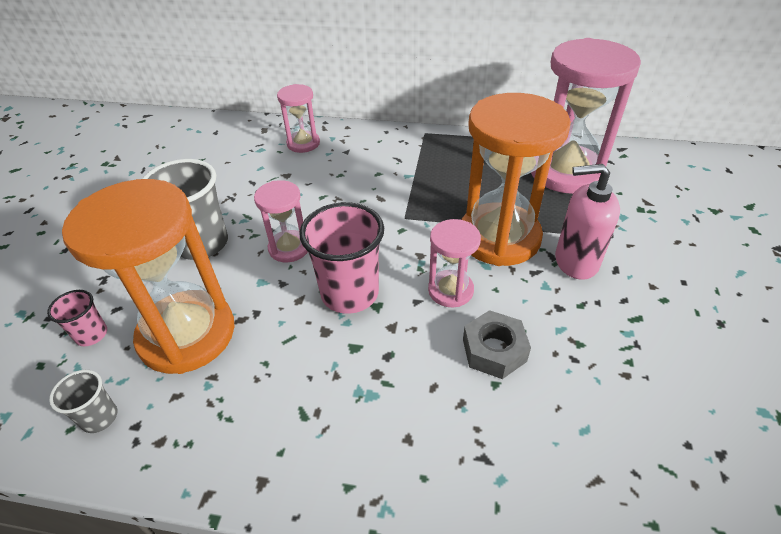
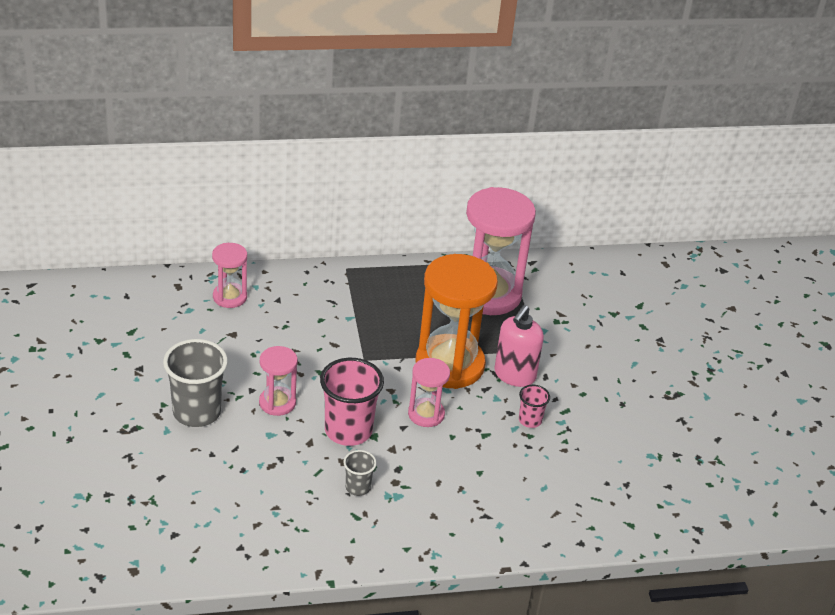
camera: 25 degrees left, 5 degrees down
(92, 335) = (156, 499): pink cup -> pink cup (530, 420)
(100, 418) = (210, 548): grey cup -> grey cup (358, 487)
(187, 334) = (235, 483): orange hourglass -> none
(494, 350) = (472, 451): grey nut -> none
(575, 262) = (514, 375): pink soap dispenser -> pink soap dispenser turned 45 degrees counterclockwise

